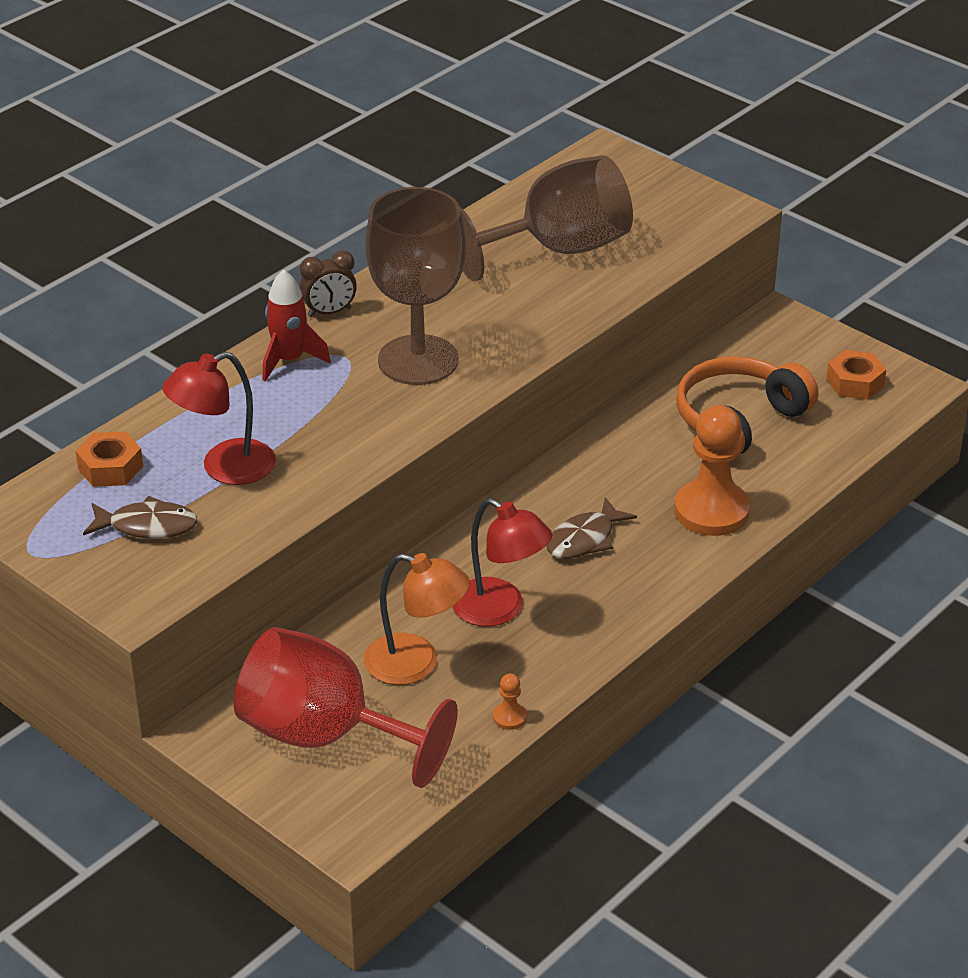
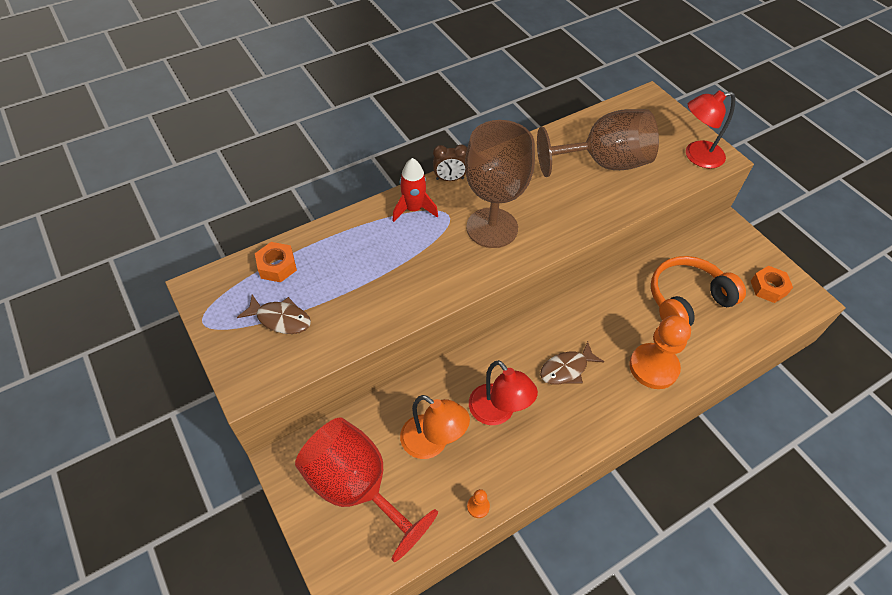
camera: 15 degrees right, 15 degrees up
(224, 468) = (345, 284): red lamp -> red lamp (696, 156)

